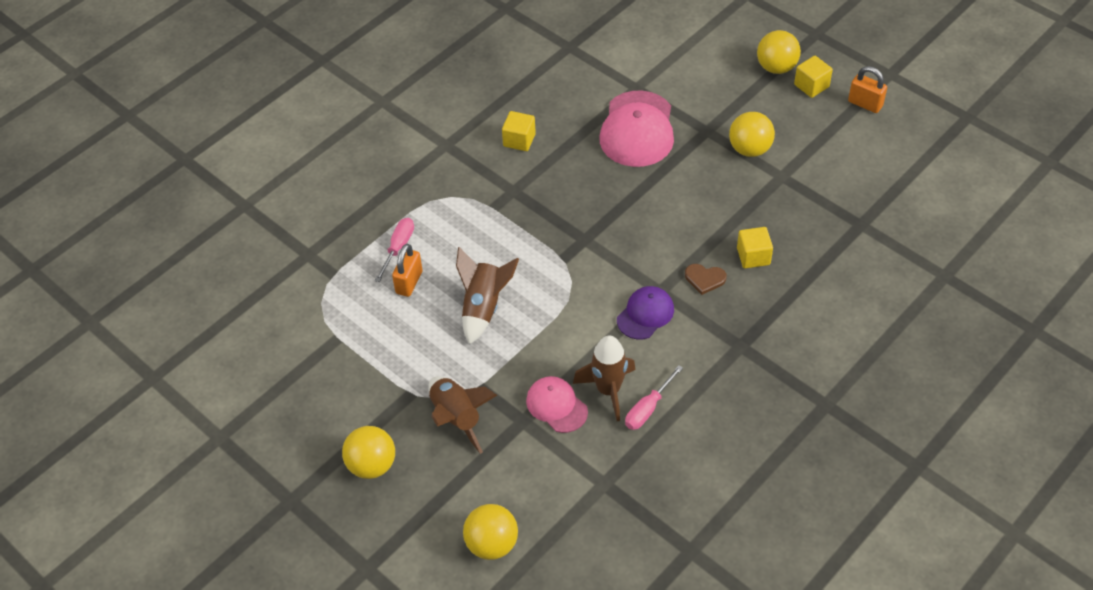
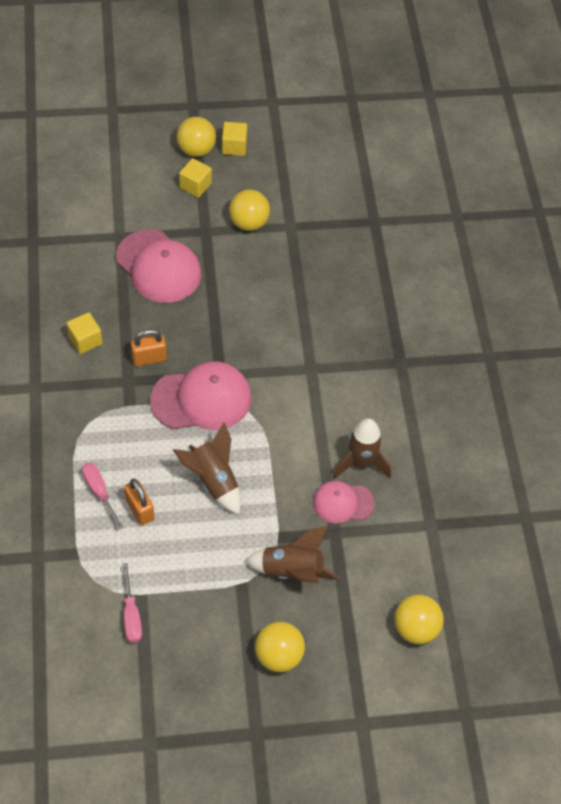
camera: 55 degrees left, 5 degrees up
(548, 245) = (202, 399): none -> pink cap
(645, 314) = (321, 392): purple cap -> none
(648, 408) = (397, 452): pink screwdriver -> pink screwdriver (131, 615)
(704, 279) = (328, 336): brown heart -> none
(753, 256) = (338, 296): yellow cube -> yellow cube (195, 186)
(865, 104) = (282, 135): orange padlock -> orange padlock (149, 358)

